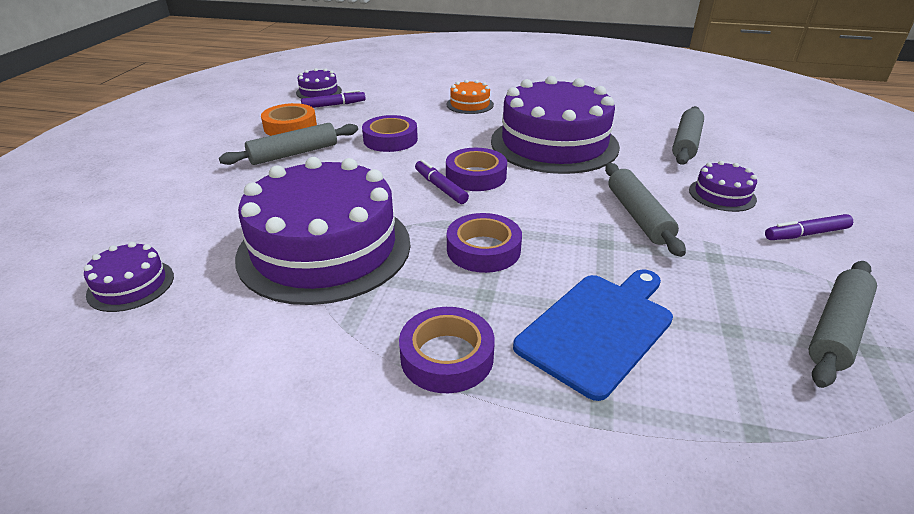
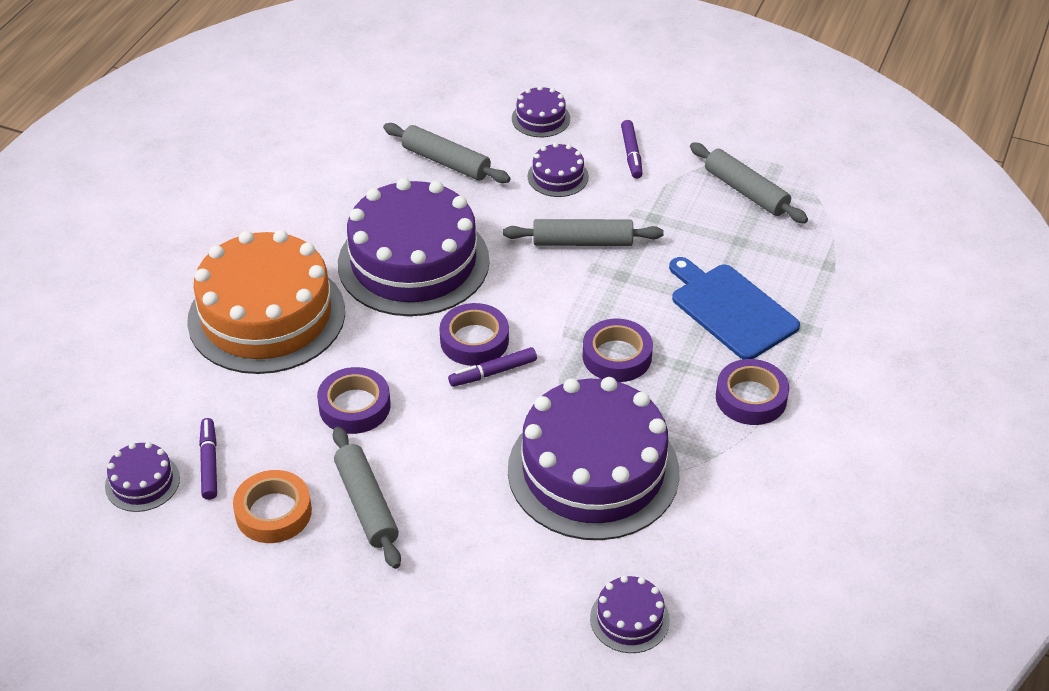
camera: 80 degrees left, 10 degrees up
(470, 104) = (266, 316): orange cake -> orange cake, size x2.34
(797, 178) = (540, 118): none -> purple cake

